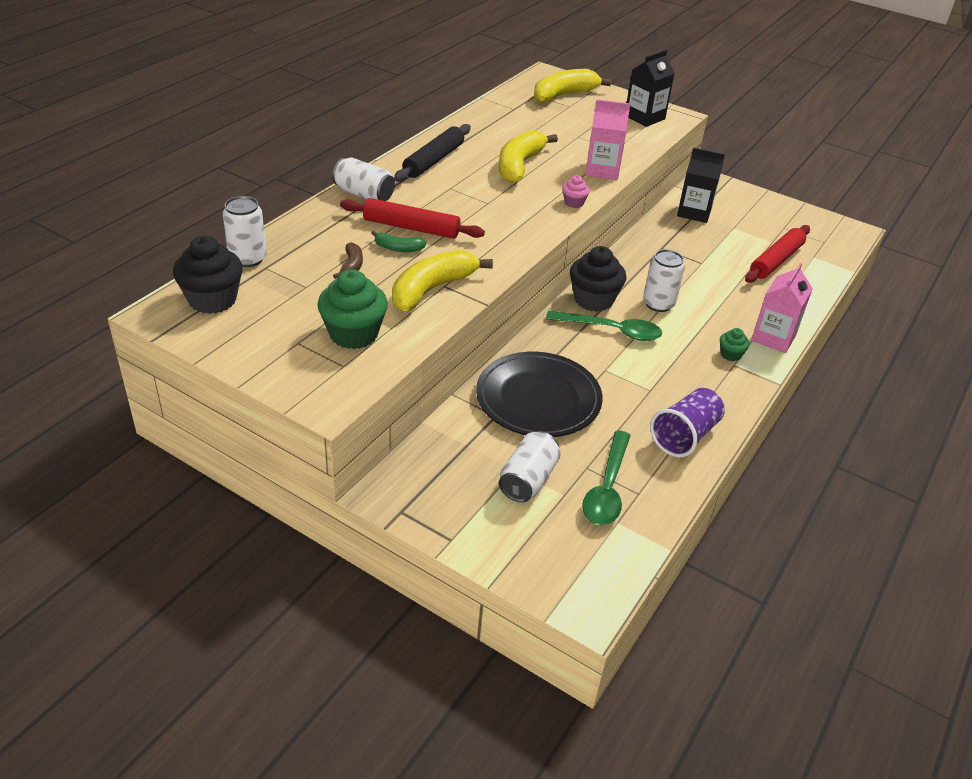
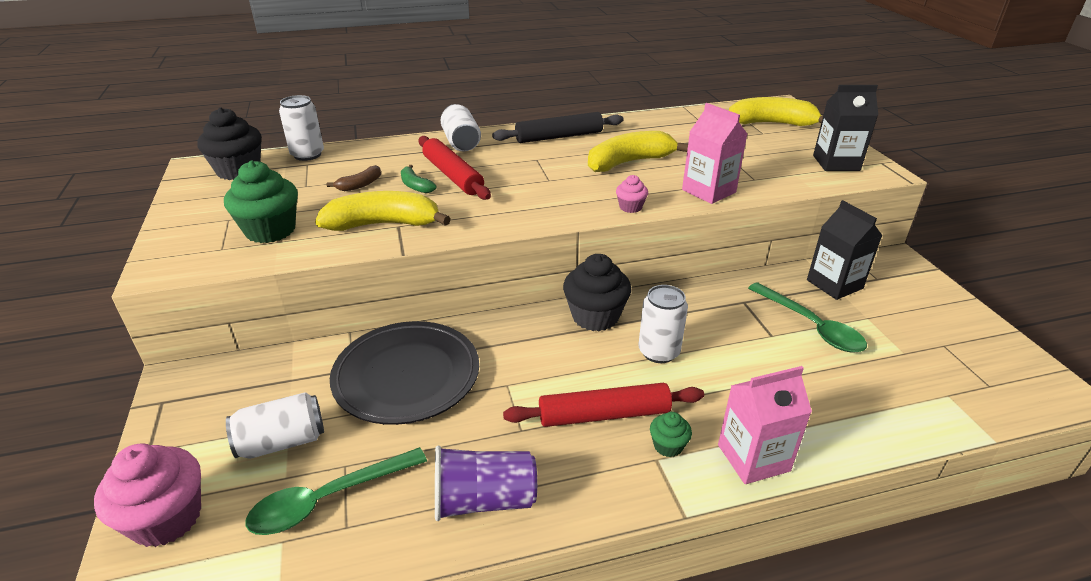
camera: 45 degrees right, 5 degrees down
(534, 558) = (166, 518): none -> pink cupcake
(611, 330) = (569, 352): green spoon -> green spoon (811, 326)
(776, 261) = (880, 375): red rolling pin -> red rolling pin (604, 415)

